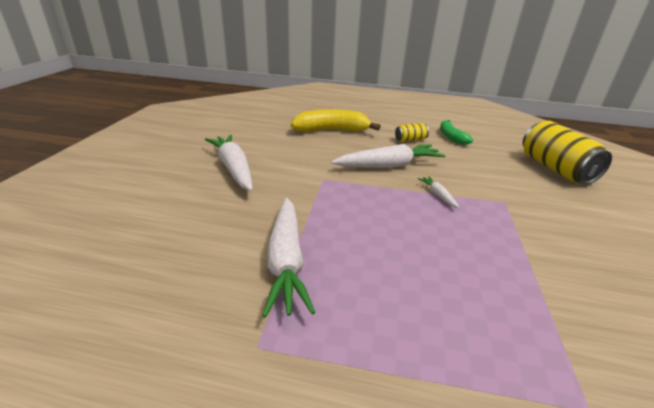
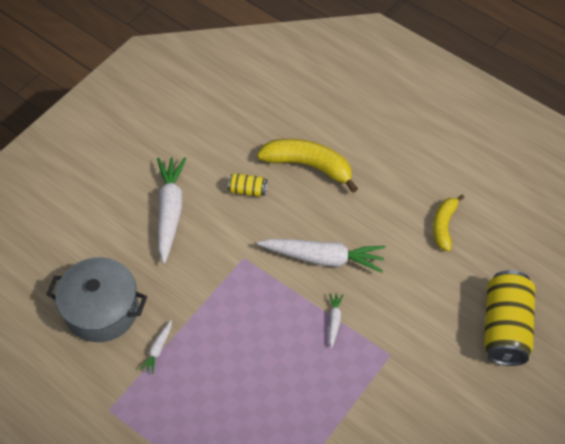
camera: 30 degrees right, 25 degrees up
(194, 247) = (102, 310): none -> grey pot
(286, 261) = (158, 349): white carrot -> white carrot, size x0.45
(410, 140) = (387, 216): yellow can -> yellow can (248, 190)
(451, 137) = (444, 225): green banana -> yellow banana

